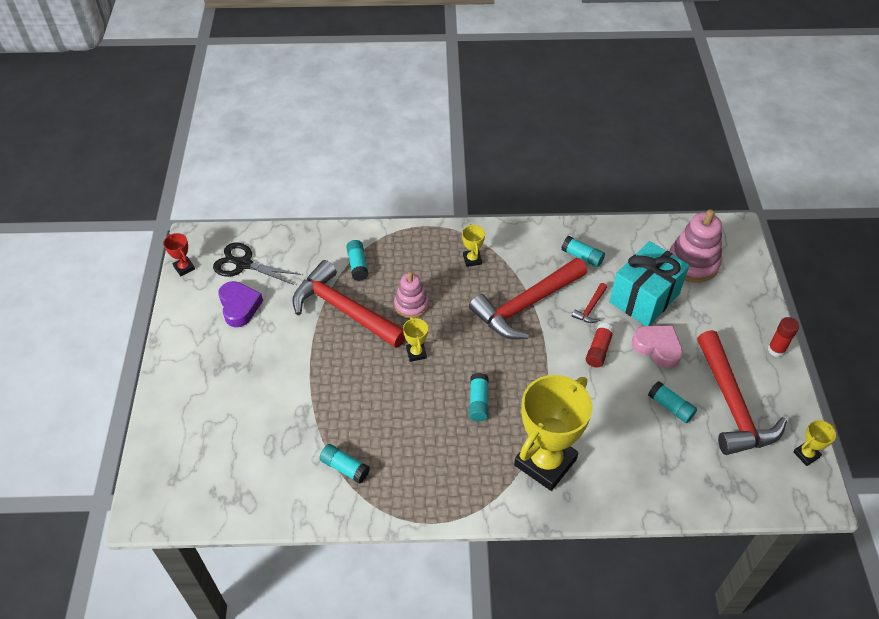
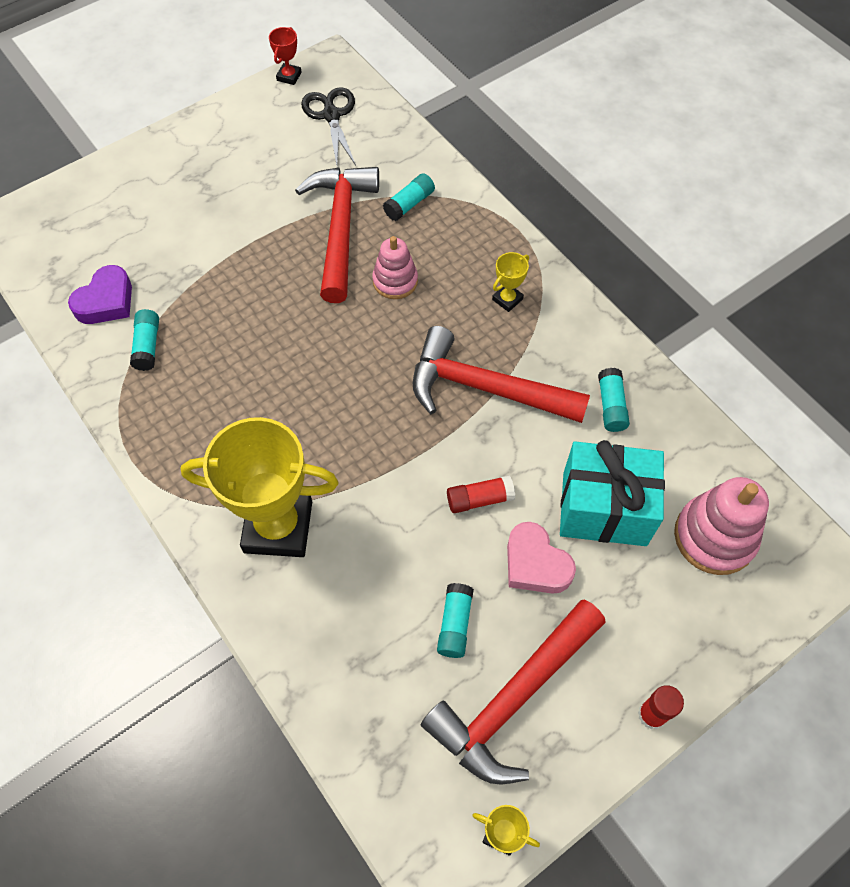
camera: 55 degrees right, 10 degrees up
(239, 306) = (276, 145): purple heart -> purple heart (106, 301)
(416, 353) = (334, 323): yellow trophy -> none
(478, 402) = (312, 417): turquoise glue stick -> none
(590, 308) = (537, 457): red hammer -> none
(657, 348) = (535, 564): pink heart -> pink heart turned 135 degrees clockwise

